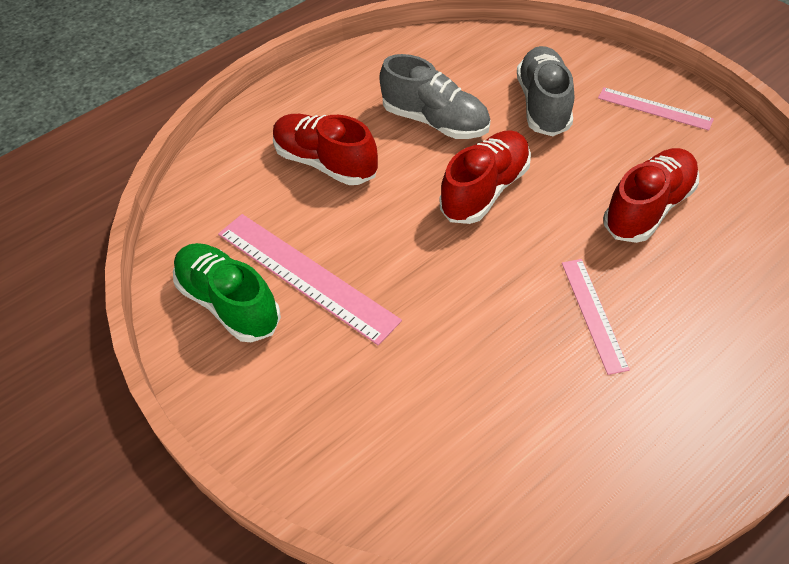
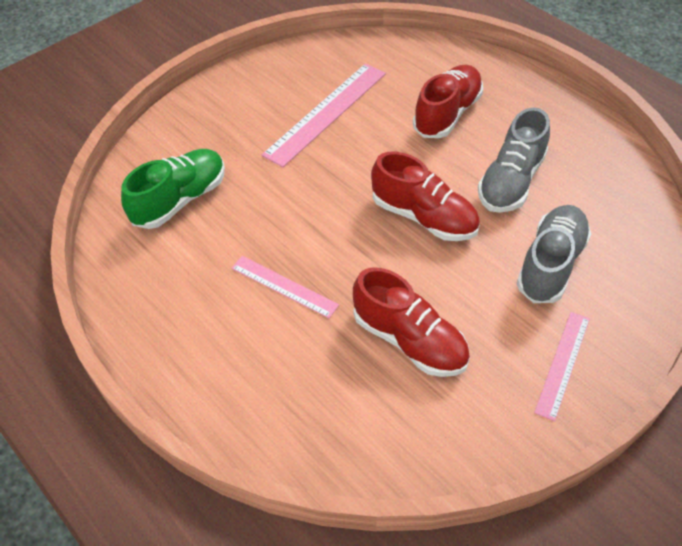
camera: 85 degrees right, 0 degrees up
(229, 303) = (302, 78): green shoe -> green shoe (180, 200)
(543, 105) = (550, 264): grey shoe -> grey shoe turned 60 degrees counterclockwise
(593, 314) = (284, 286): pink ruler -> pink ruler turned 45 degrees clockwise

